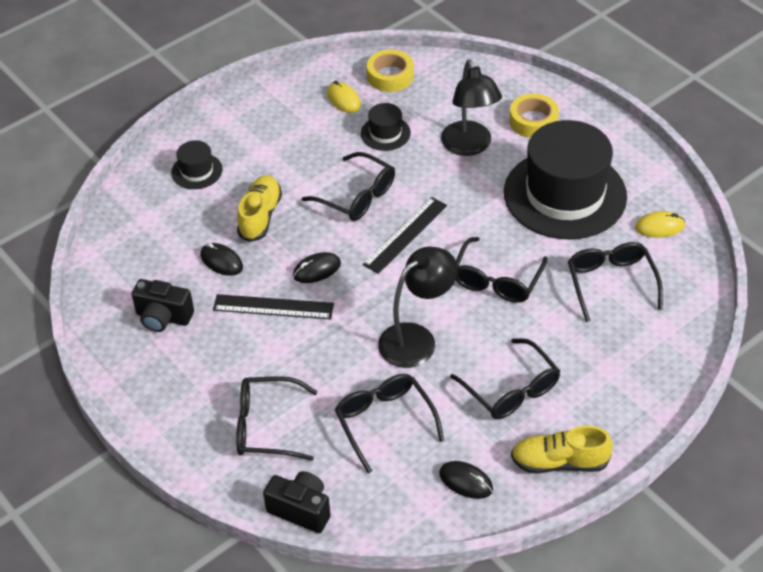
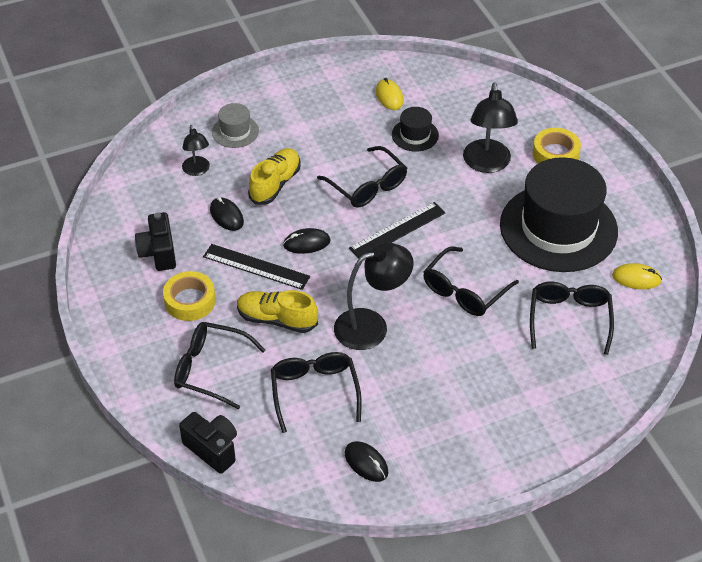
camera: 15 degrees right, 0 degrees up
(163, 317) = (158, 253): black camera -> black camera turned 45 degrees clockwise
(171, 221) = (197, 170): none -> black lamp
(197, 171) = (235, 131): black hat -> grey hat
(390, 76) = (439, 84): yellow tape -> yellow tape (190, 301)
(511, 390) = (439, 392): black glasses -> none
(559, 462) = (457, 468): yellow shoe -> yellow shoe (277, 319)

